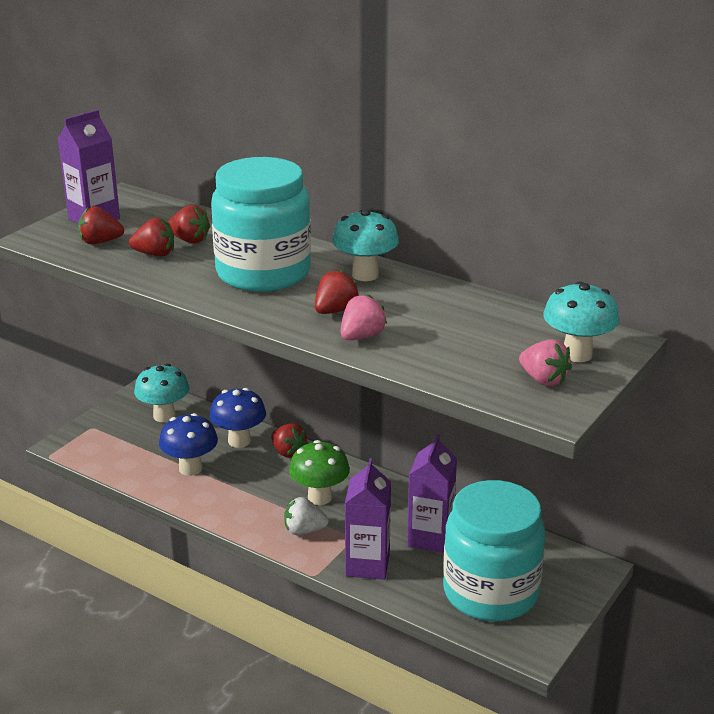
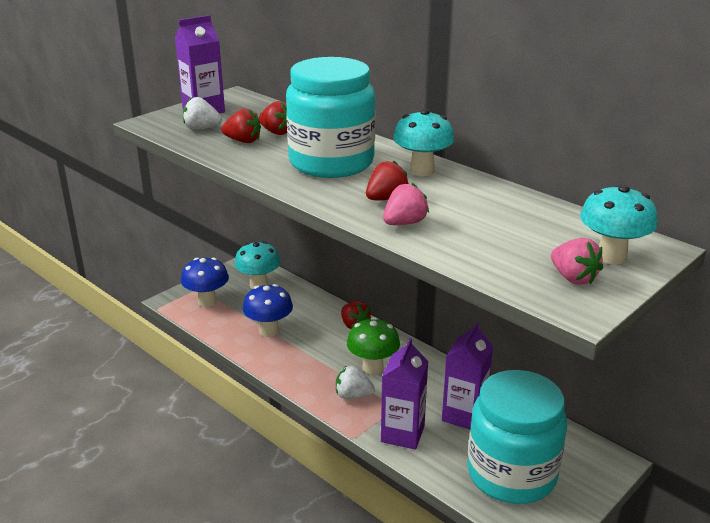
camera: 10 degrees right, 0 degrees up
(100, 242) = (201, 129): red strawberry -> white strawberry
(239, 441) = (315, 312): blue mushroom -> blue mushroom (207, 301)

